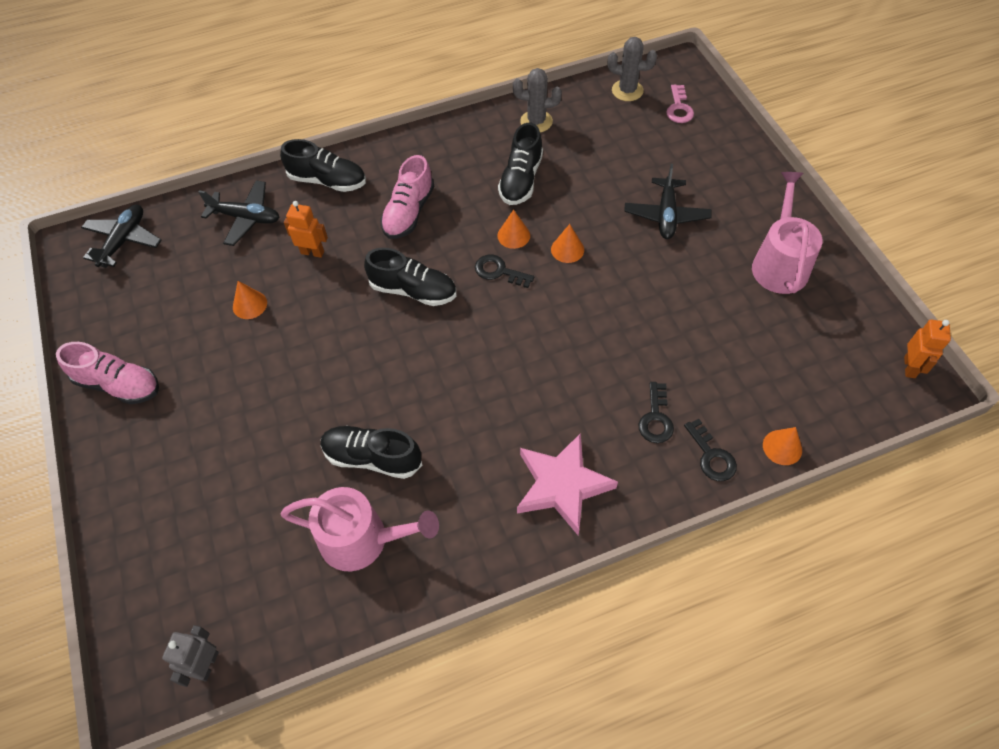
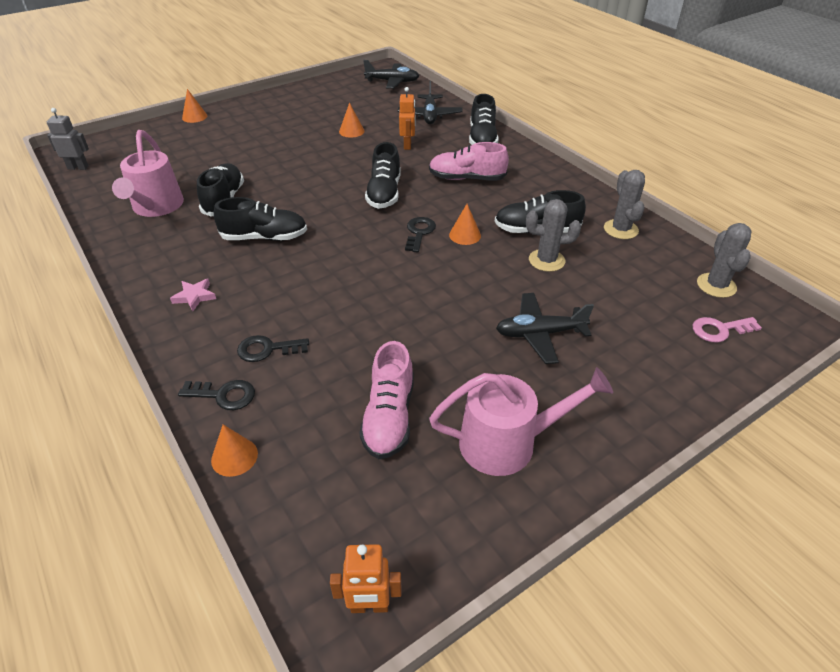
camera: 75 degrees right, 15 degrees down
(119, 384) = (278, 103): pink shoe -> pink shoe (389, 417)
(468, 414) = (264, 237): none -> black shoe
(562, 485) = (194, 296): pink star -> pink star, size x0.46
(567, 249) = (461, 269): orange cone -> orange cone (194, 117)
(569, 185) = (546, 260): none -> grey cactus
(711, 456) = (223, 395): black key -> black key turned 135 degrees counterclockwise

